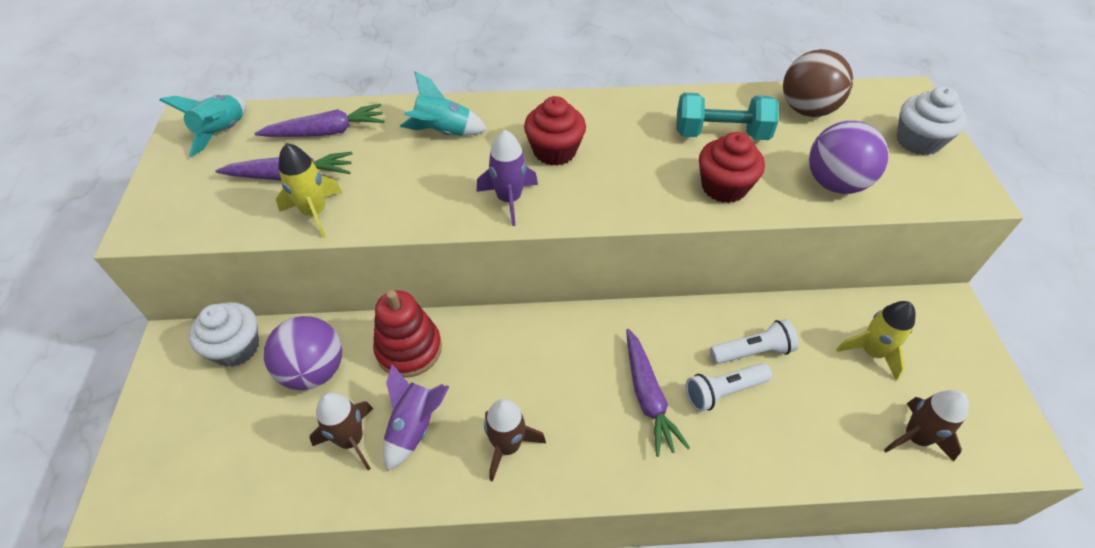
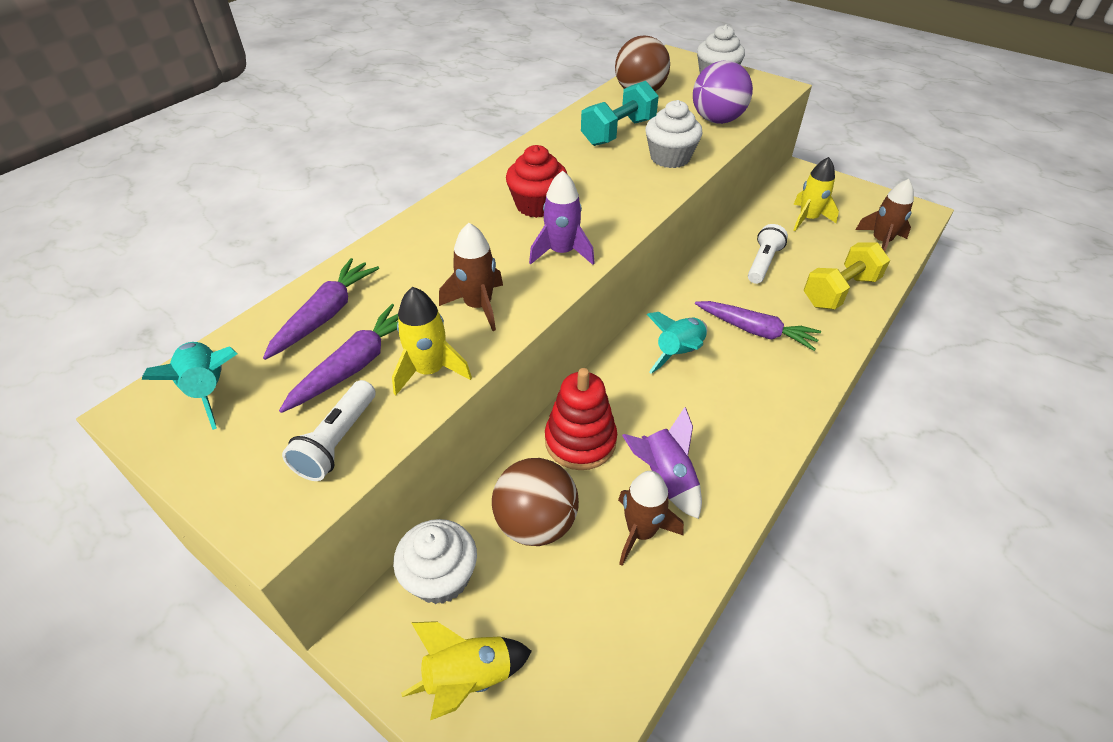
camera: 50 degrees left, 5 degrees down
(172, 412) = (469, 678): none -> yellow rocket
(314, 370) = (536, 523): purple ball -> brown ball
(443, 132) = (433, 248): turquoise rocket -> turquoise rocket (679, 353)
(507, 446) = (734, 429): brown rocket -> brown rocket (478, 306)
(723, 391) = (783, 294): white flashlight -> white flashlight (337, 441)
(724, 187) = (670, 158): red cupcake -> white cupcake
(783, 438) = (840, 291): none -> yellow dumbbell

